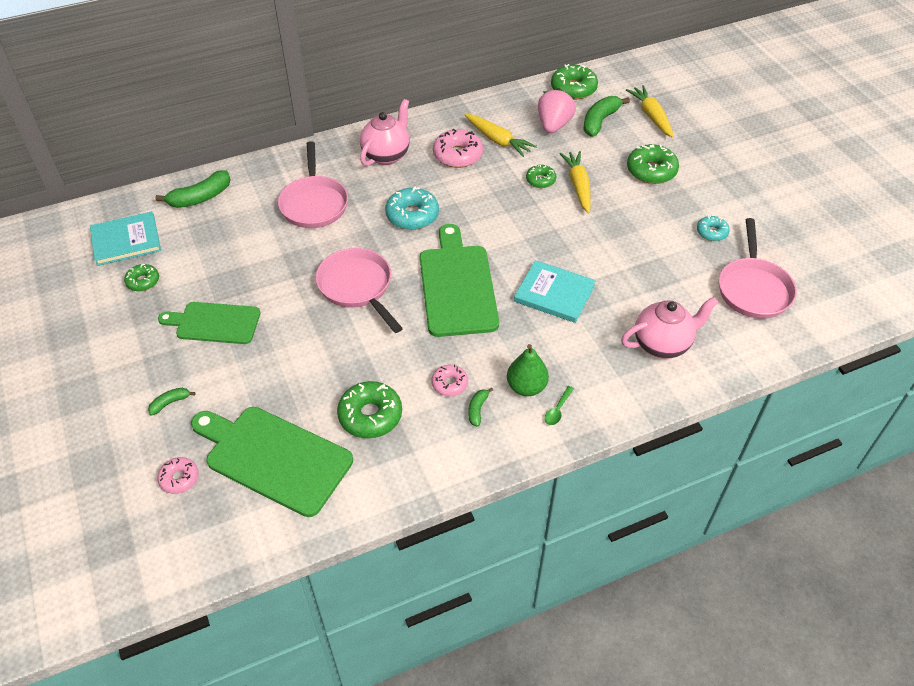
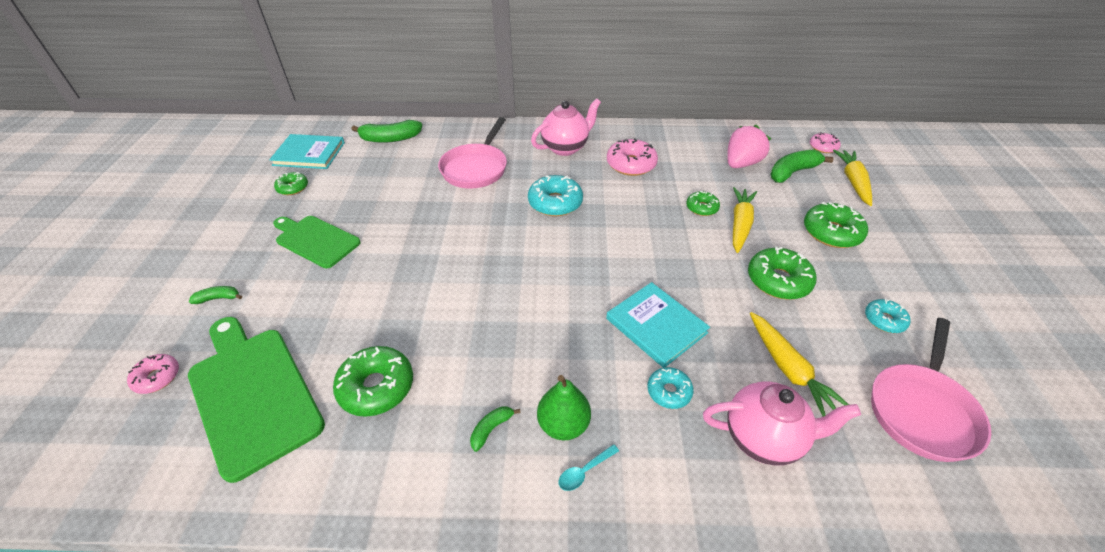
camera: 25 degrees right, 5 degrees down
(357, 287) = (460, 250): pink pan -> none
(449, 384) = (481, 385): pink donut -> pink donut (823, 147)
(457, 286) = (556, 282): green cutting board -> none
(498, 140) = (677, 162): yellow carrot -> yellow carrot (788, 369)
(558, 410) = (584, 471): green spoon -> turquoise spoon
(573, 88) = (777, 138): green donut -> green donut (778, 280)
(587, 337) = (669, 391): none -> turquoise donut

